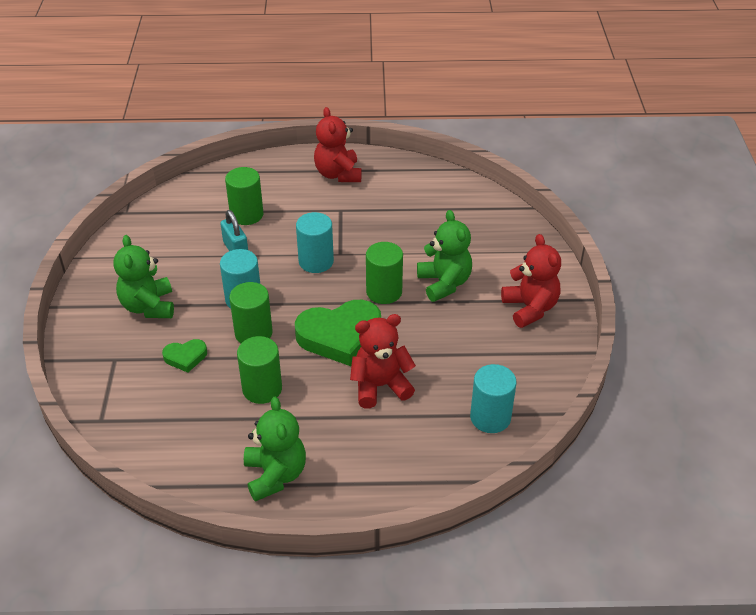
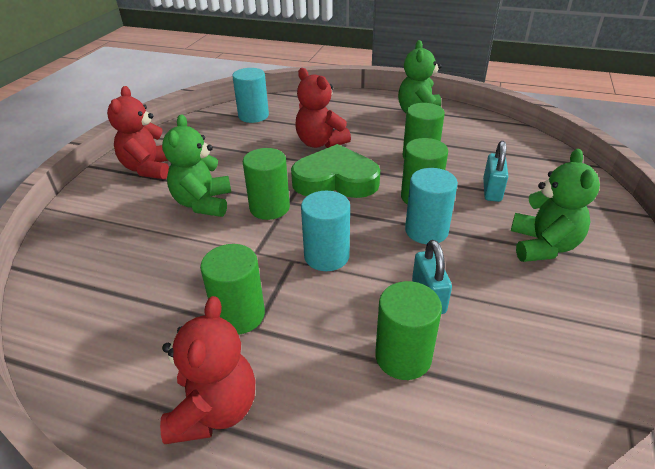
camera: 160 degrees left, 5 degrees down
(185, 357) = (492, 190): green heart -> turquoise padlock
(354, 214) = (239, 315): none -> green cylinder
(380, 386) = (320, 143): red teddy bear -> red teddy bear turned 45 degrees clockwise

